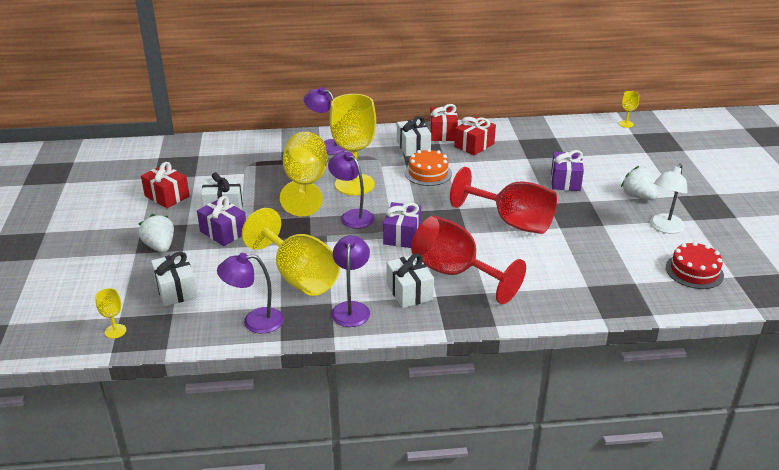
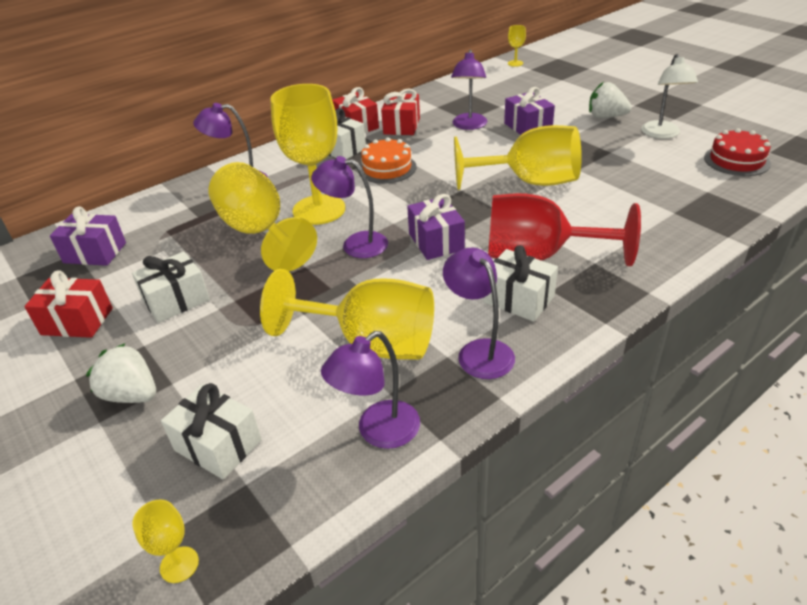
camera: 30 degrees left, 5 degrees up
(223, 232) = (209, 333): purple gift -> purple gift (95, 253)
(512, 222) = (529, 182): red goblet -> yellow goblet
(522, 163) = (469, 126): none -> purple lamp

